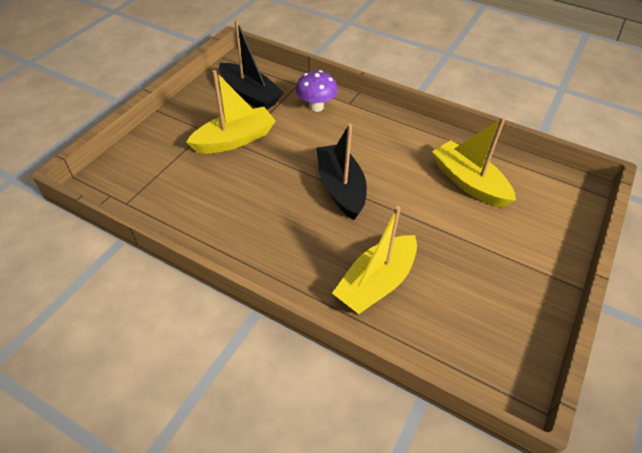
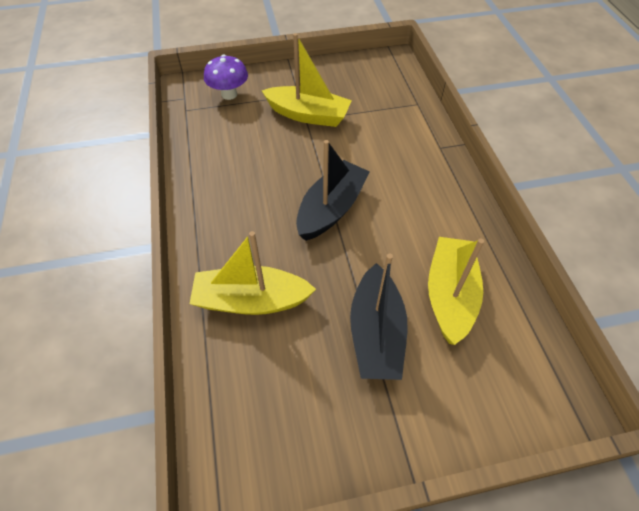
camera: 50 degrees right, 5 degrees up
(250, 95) = (367, 88): black boat -> black boat (376, 333)
(316, 107) = (406, 131): purple mushroom -> purple mushroom (229, 94)

